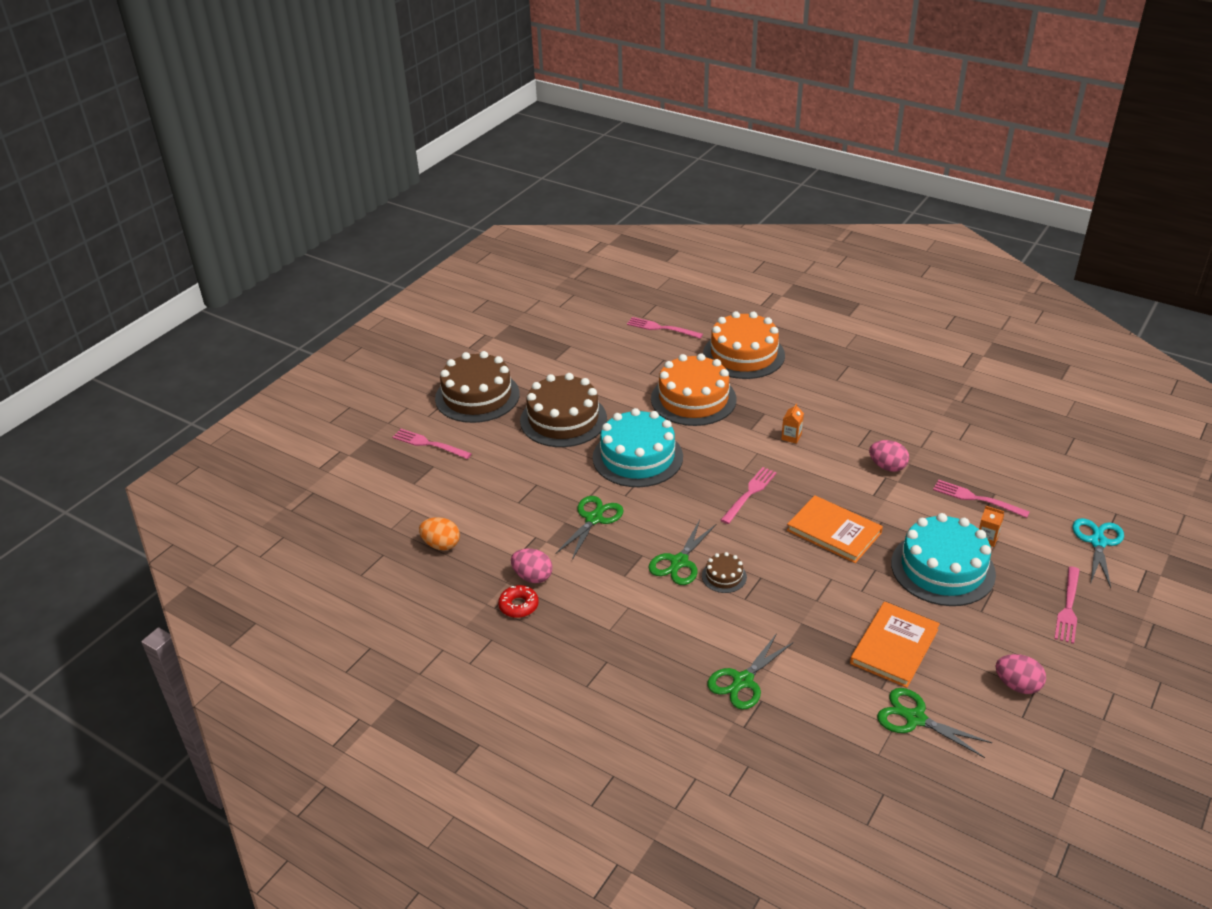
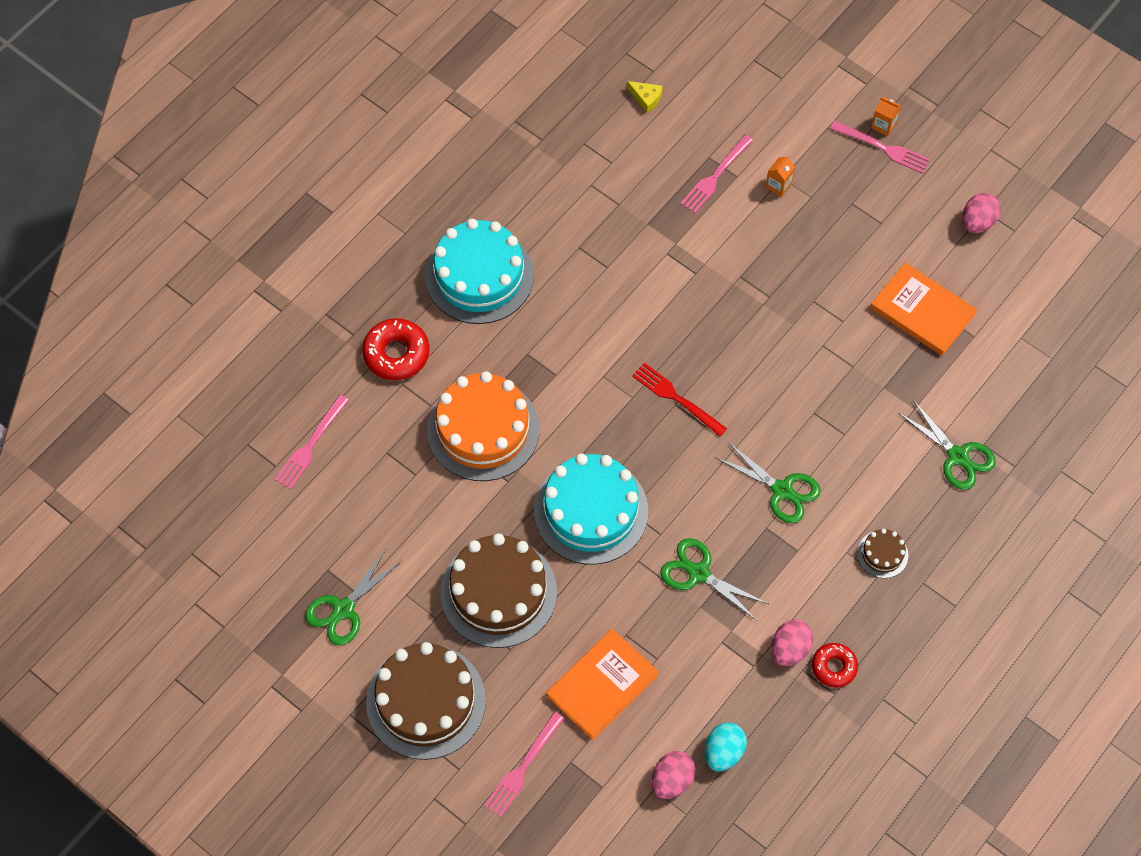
camera: 85 degrees left, 25 degrees up
(441, 545) = (723, 752): orange egg -> turquoise egg
(724, 576) = (809, 448): brown cake -> brown cake (882, 554)
(743, 354) = (396, 354): orange cake -> red donut
(749, 493) = (676, 398): pink fork -> red fork
(791, 437) = (579, 333): orange carton -> orange carton (883, 125)
(834, 531) = (751, 326): orange book -> orange book (602, 685)
(887, 467) = (649, 247): pink egg -> pink egg (671, 780)
(915, 718) = (1012, 317): green scissors -> green scissors (343, 609)
(942, 568) = (818, 239): turquoise cake -> turquoise cake (479, 276)
(1034, 452) = (646, 98): none -> yellow cheese
(1098, 542) = (794, 91): turquoise scissors -> none

